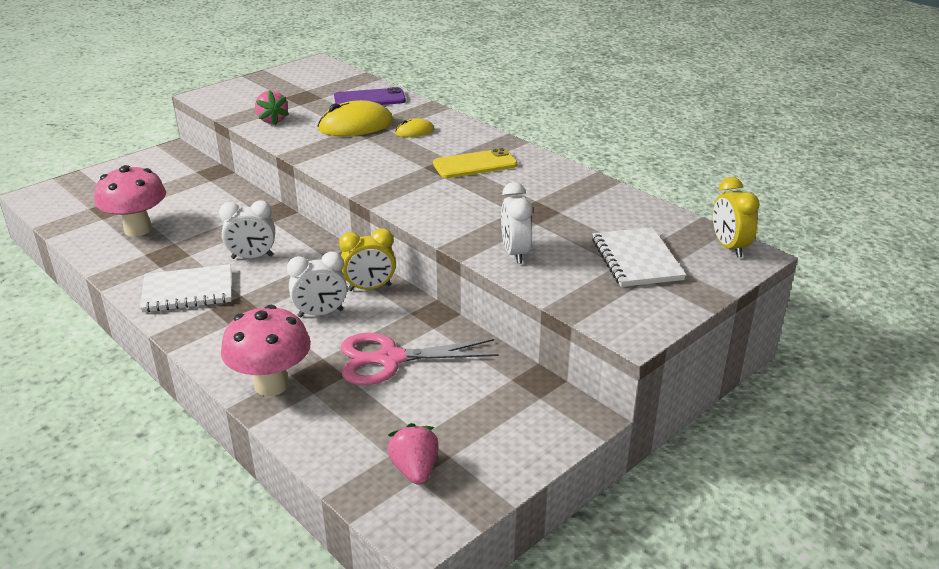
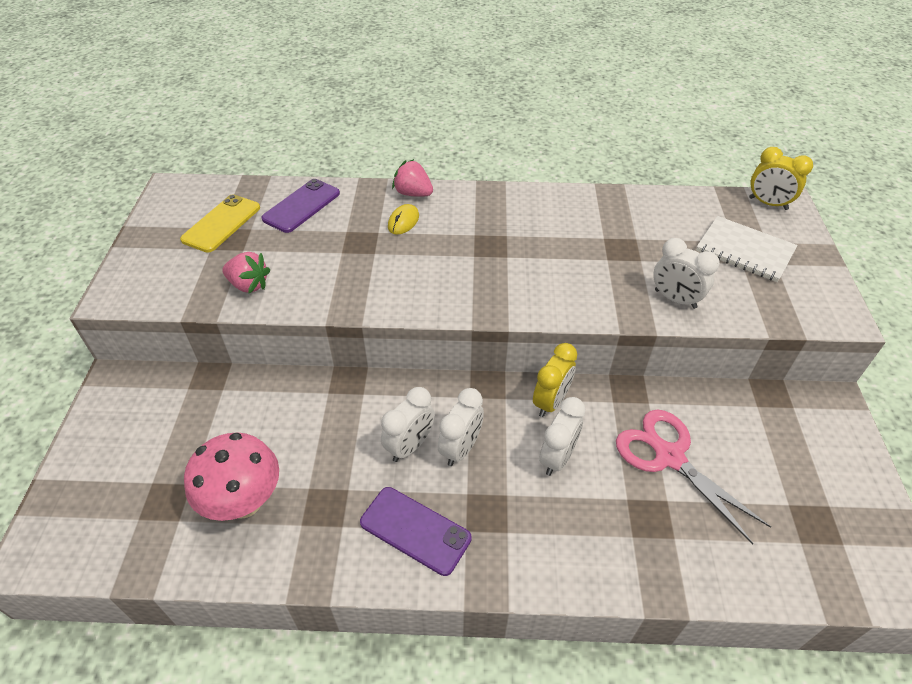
camera: 45 degrees left, 15 degrees up
(188, 291) = (415, 530): white notebook -> purple phone
(271, 385) = (637, 560): pink mushroom -> none
(276, 275) = (461, 448): none -> white clock
(356, 126) = (341, 244): yellow mouse -> none
(390, 359) = (669, 457): pink scissors -> pink scissors turned 105 degrees clockwise
(415, 469) = (832, 538): pink strawberry -> pink strawberry (413, 193)
(475, 164) = (507, 228): yellow phone -> yellow phone (221, 223)

